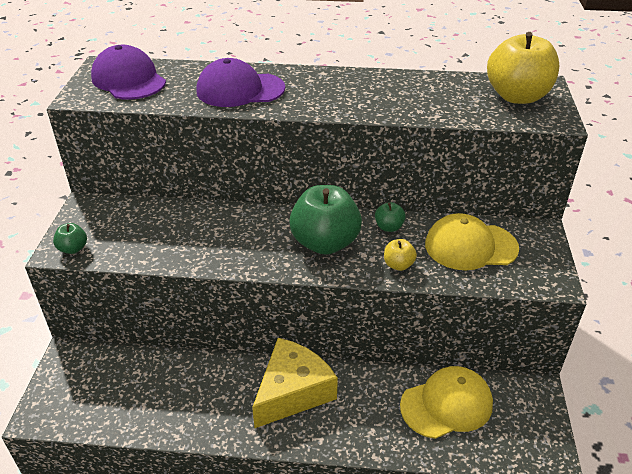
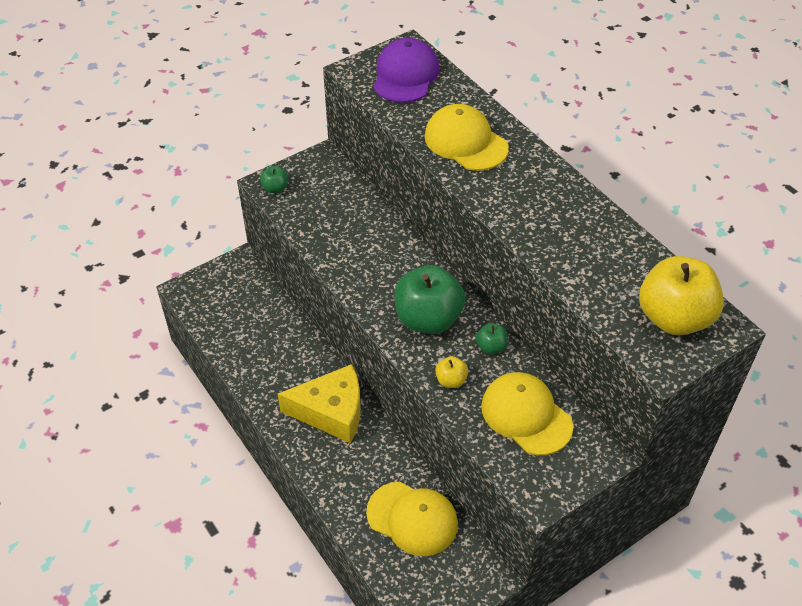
camera: 50 degrees right, 10 degrees up
(240, 90) = (465, 142): purple cap -> yellow cap

